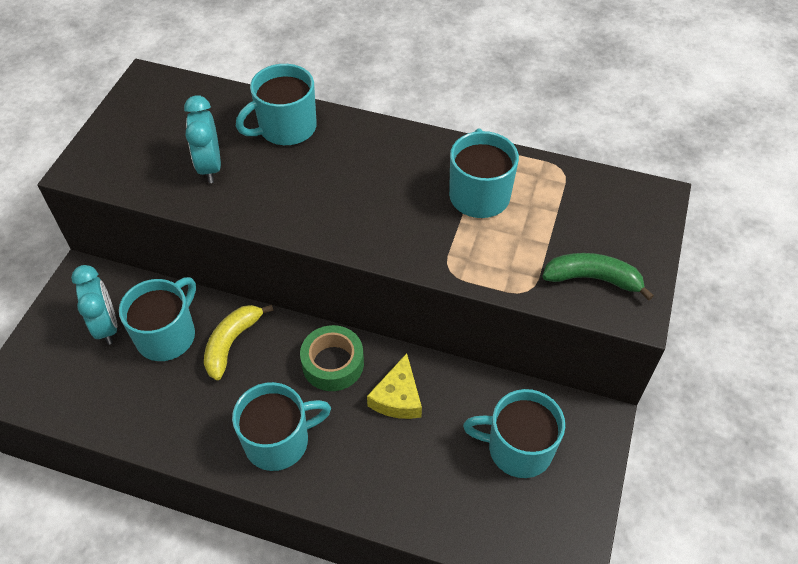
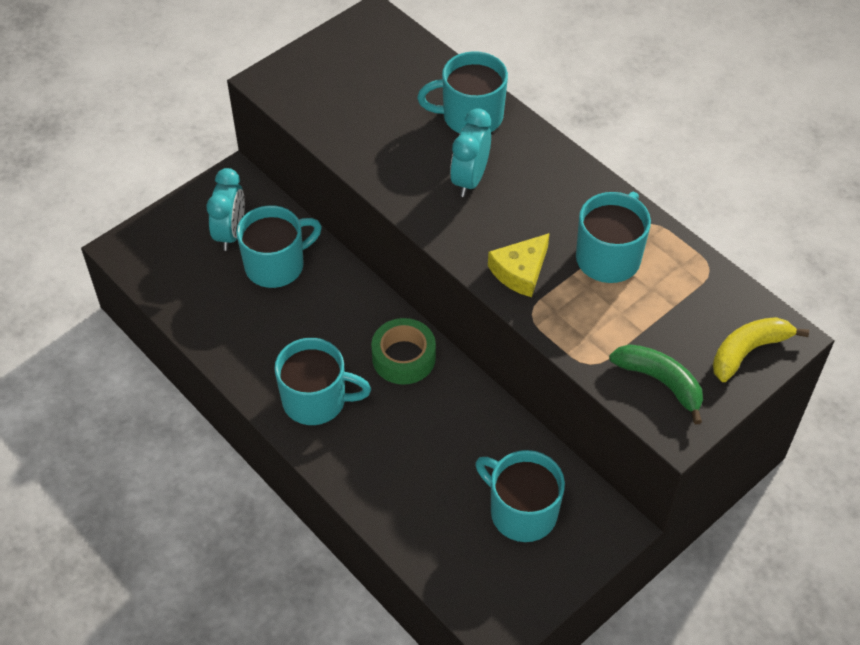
camera: 30 degrees right, 0 degrees up
(210, 167) = (380, 125): turquoise clock -> turquoise clock (469, 180)
(232, 343) = (326, 298): yellow banana -> yellow banana (748, 351)
(397, 397) = (442, 414): yellow cheese -> yellow cheese (520, 271)

